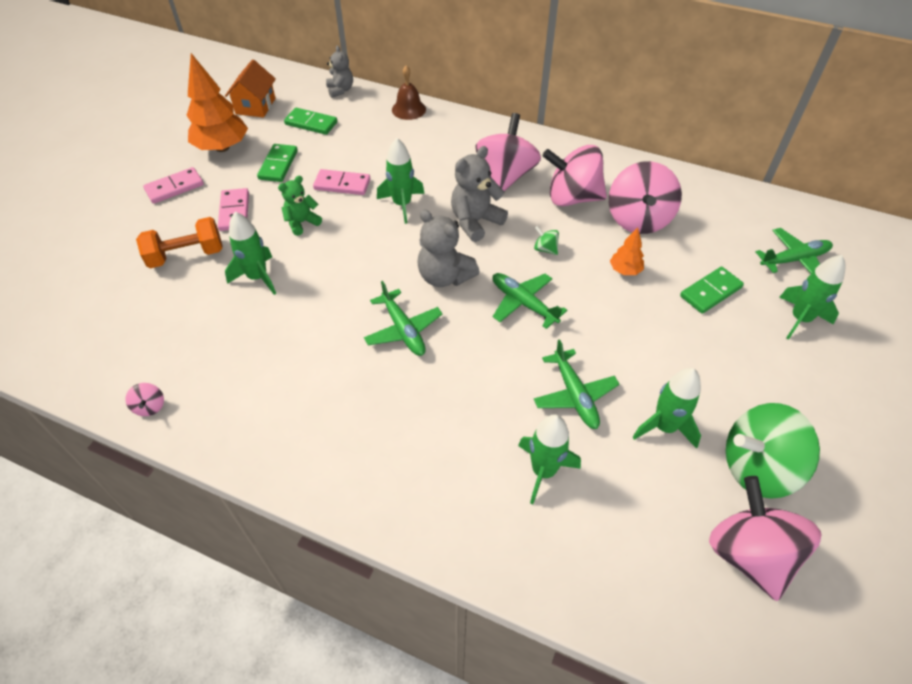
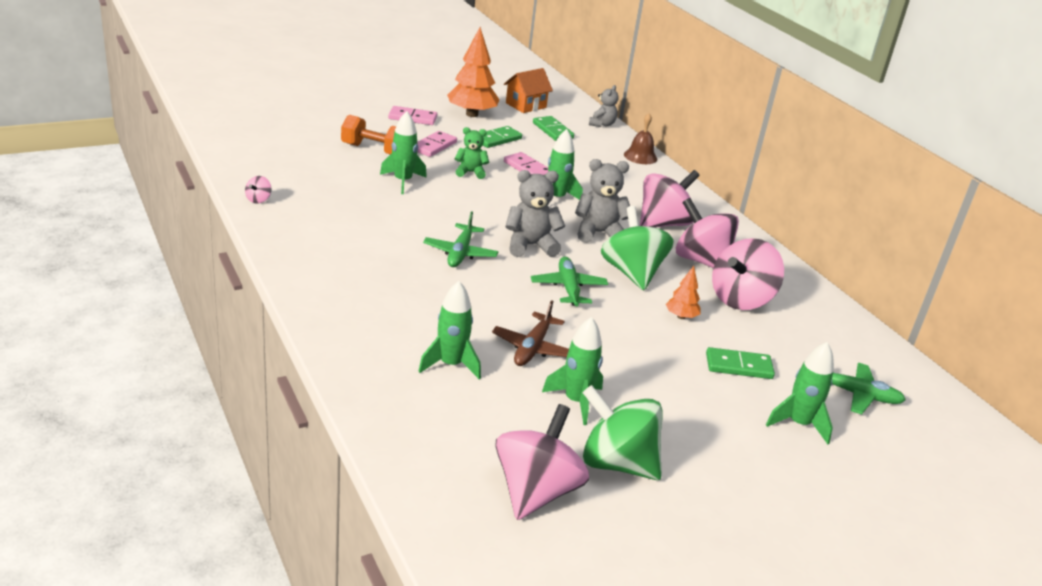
camera: 35 degrees right, 20 degrees down
(444, 276) = (530, 246): grey teddy bear -> grey teddy bear turned 90 degrees clockwise
(545, 249) = (632, 273): green spinning top -> green spinning top, size x2.46
(574, 395) = (532, 348): green plane -> brown plane

